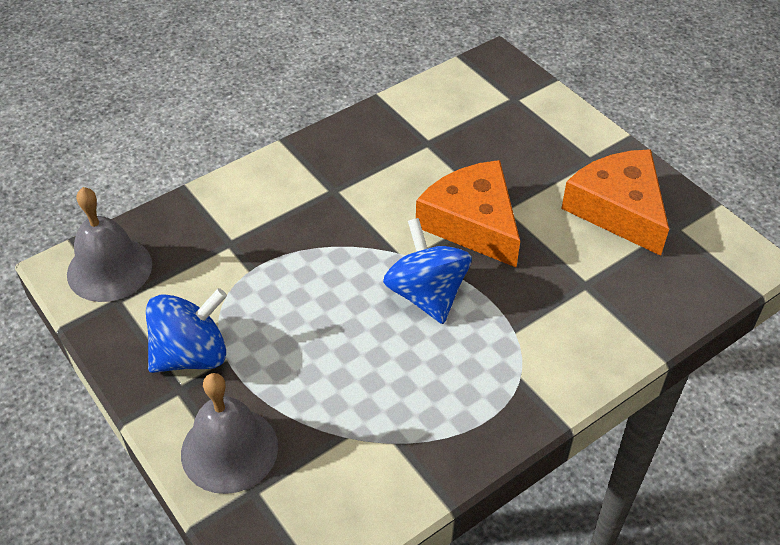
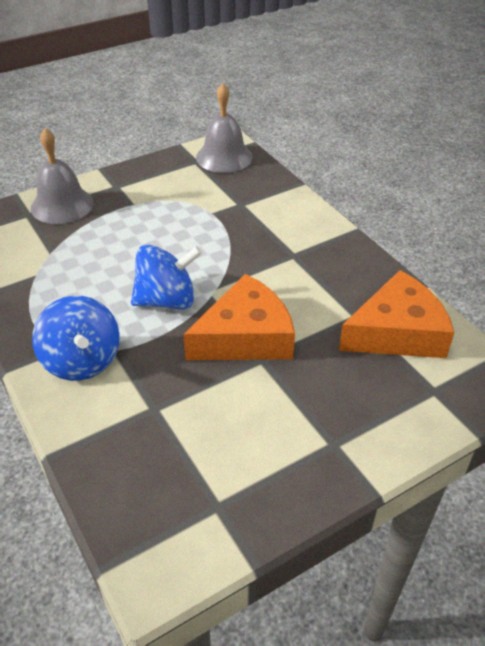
camera: 95 degrees right, 5 degrees down
(191, 355) = (142, 190): blue spinning top -> blue spinning top (82, 361)
(618, 209) = (253, 455): orange cheese -> orange cheese (397, 332)

